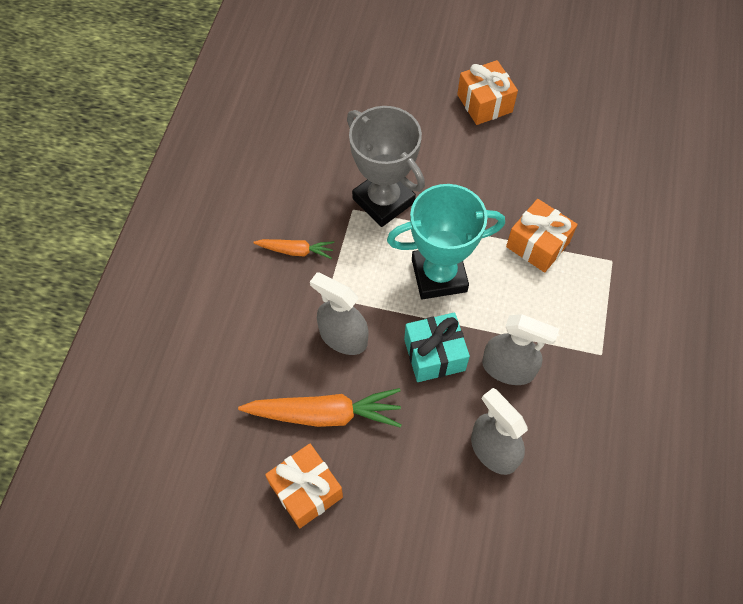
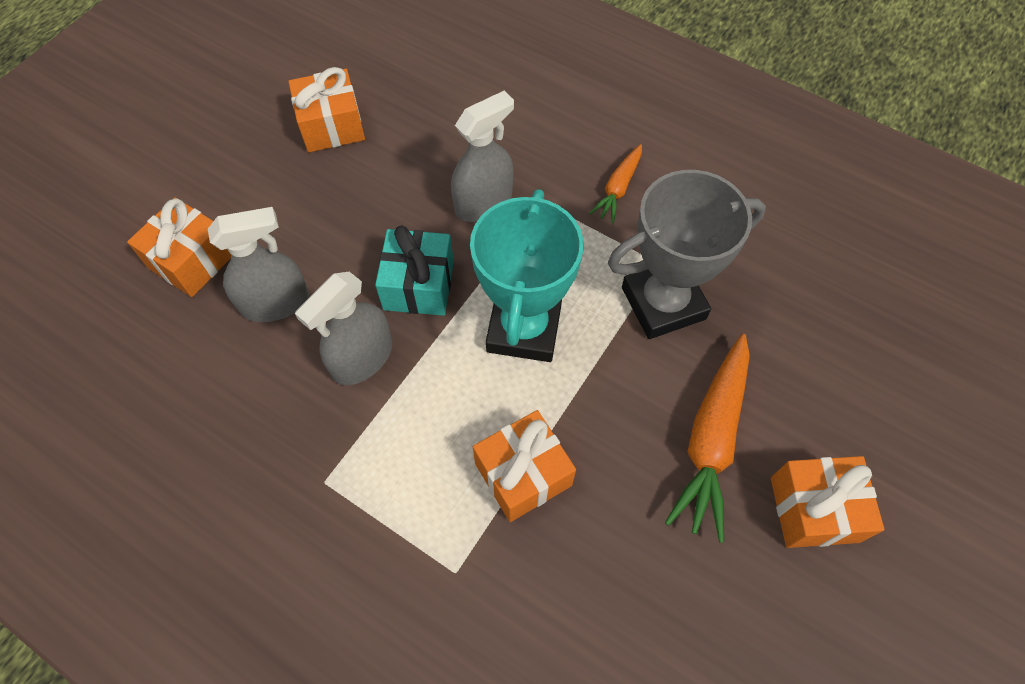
camera: 110 degrees right, 0 degrees up
(325, 414) = (401, 161): orange carrot -> orange carrot (711, 440)
(486, 538) = (192, 260): none -> orange gift

